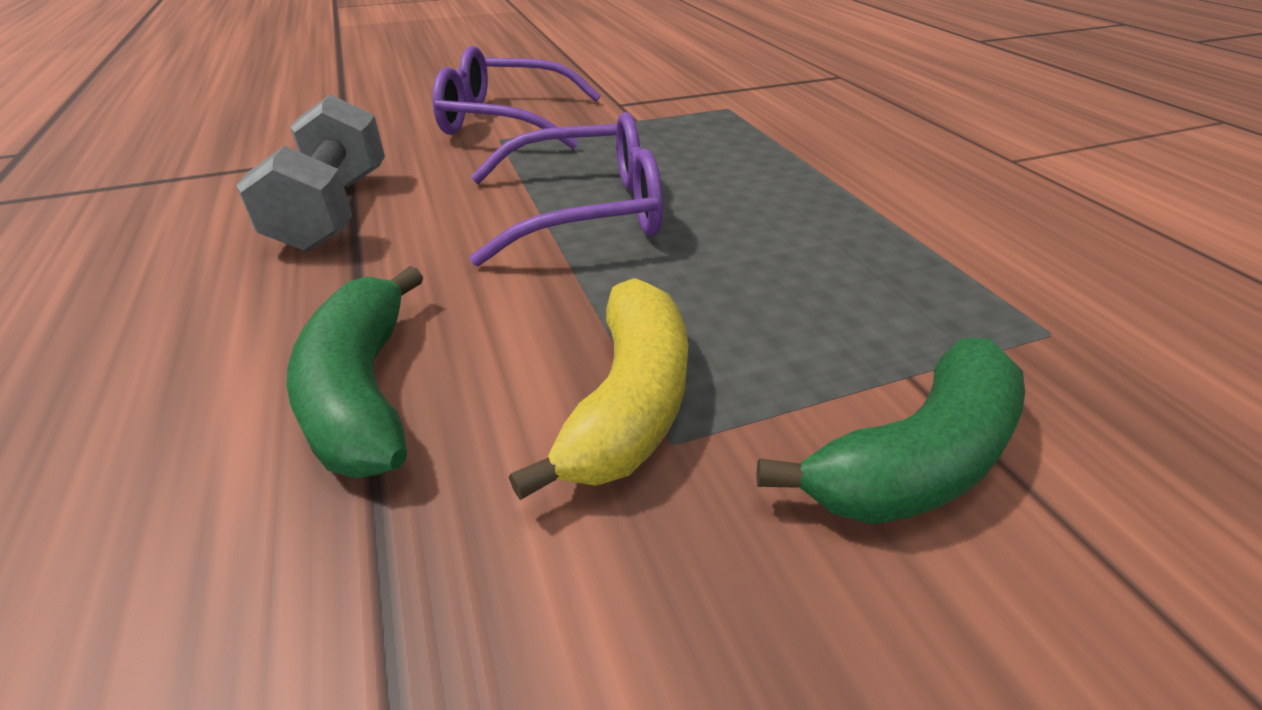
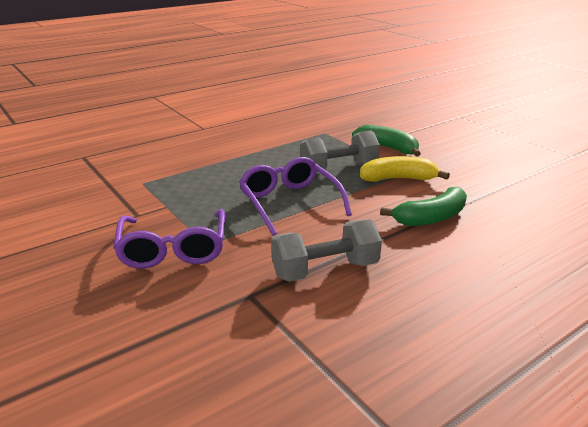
camera: 105 degrees left, 10 degrees down
(740, 302) = (338, 168): none -> grey dumbbell

